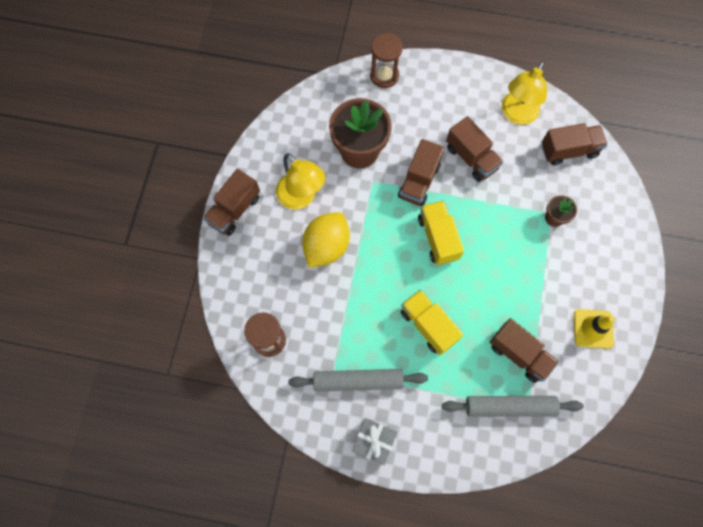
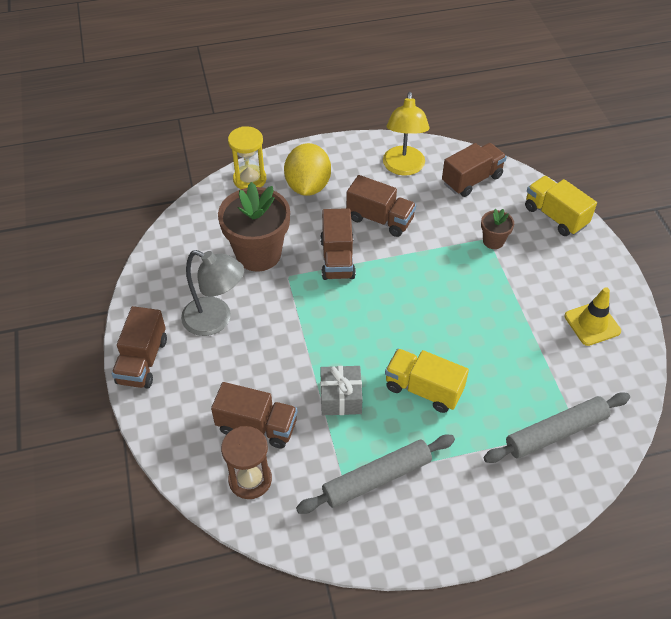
camera: 25 degrees left, 20 degrees down
(301, 197) = (216, 320): yellow lamp -> grey lamp
(326, 246) = (269, 356): yellow lemon -> yellow lemon (308, 186)
(374, 442) = (430, 535): grey gift -> grey gift (341, 398)
(384, 75) = (249, 179): brown hourglass -> yellow hourglass
(438, 238) = (386, 302): yellow truck -> yellow truck (555, 216)
(519, 354) = (534, 377): brown truck -> brown truck (257, 426)

